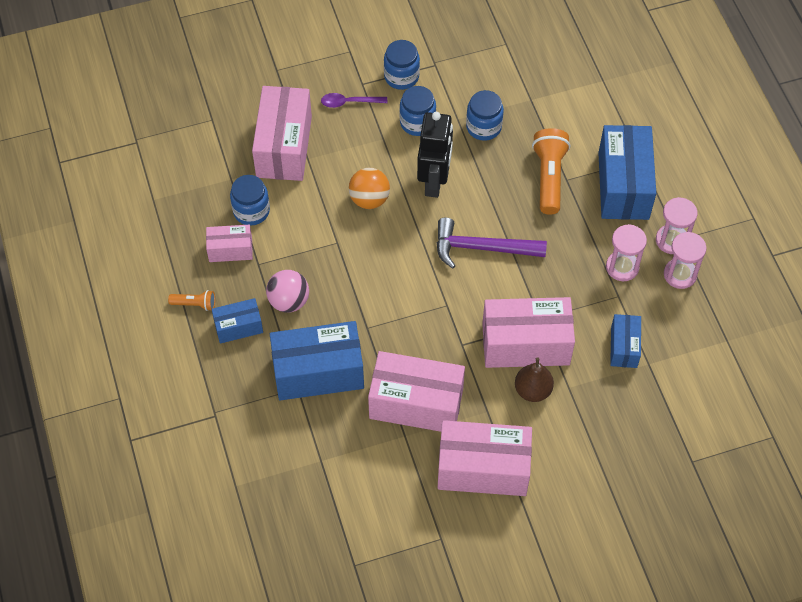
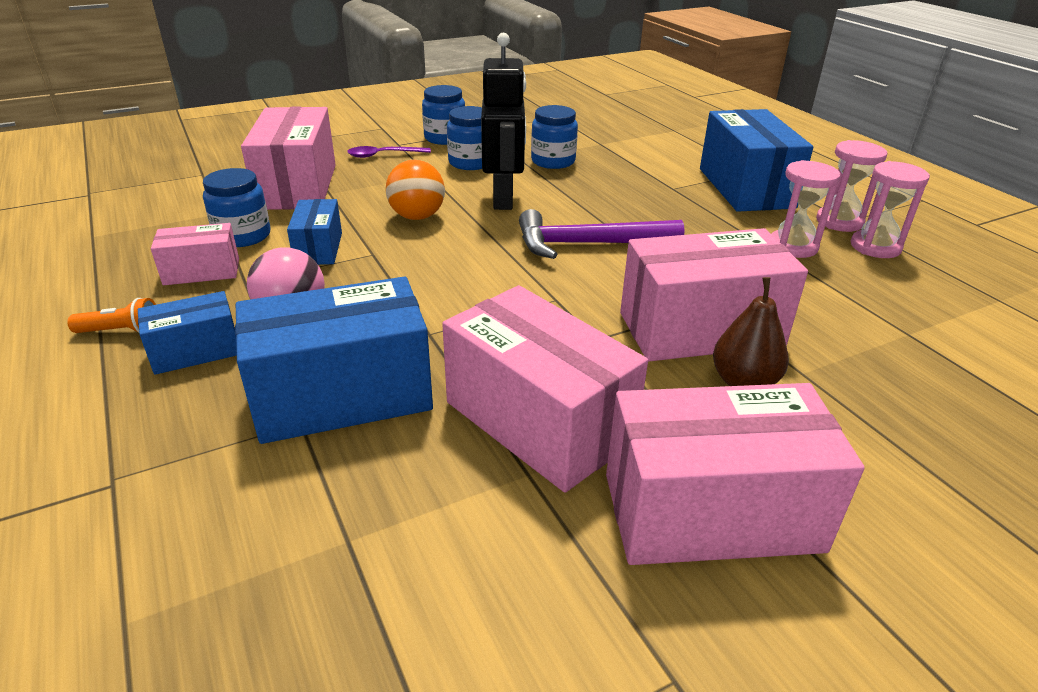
camera: 10 degrees left, 25 degrees down
(416, 403) = (538, 421): pink box -> pink box turned 45 degrees clockwise
(549, 177) = (650, 188): orange flashlight -> none
(624, 347) = (856, 319): blue box -> blue box (318, 248)

